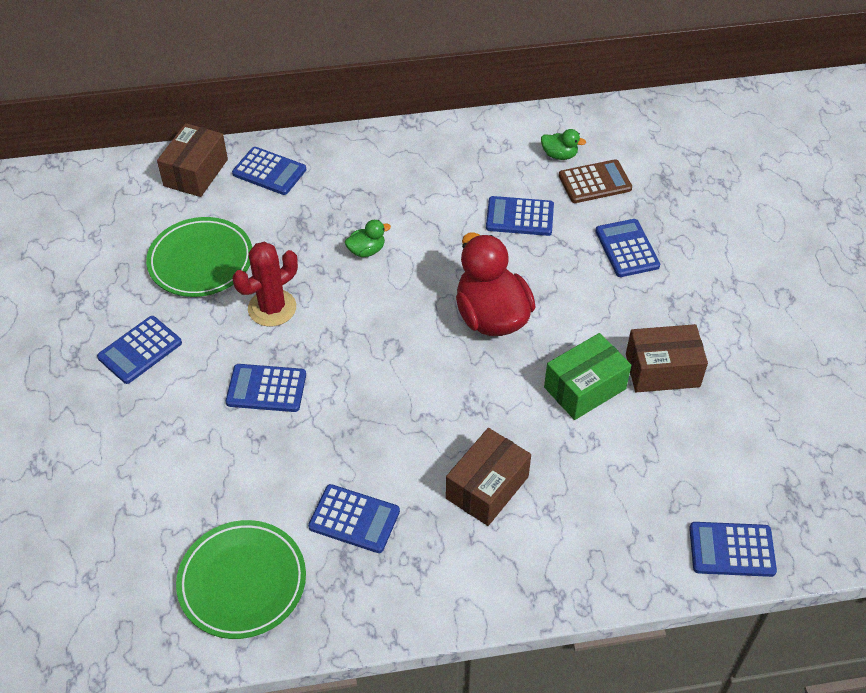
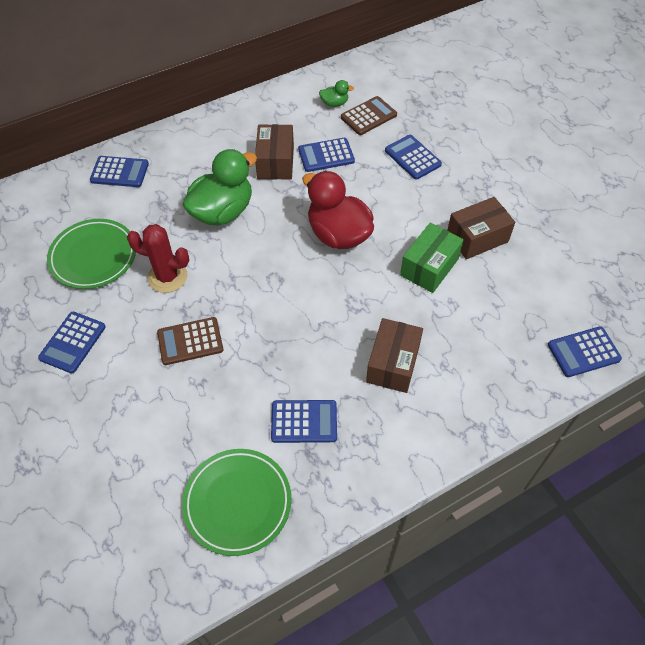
camera: 20 degrees left, 5 degrees up
(196, 172) = (60, 188): brown box -> brown box (275, 162)
(266, 389) = (190, 341): blue calculator -> brown calculator
(272, 308) = (167, 277): red cactus -> red cactus turned 75 degrees clockwise
(366, 250) = (222, 212): green duck -> green duck, size x2.25

